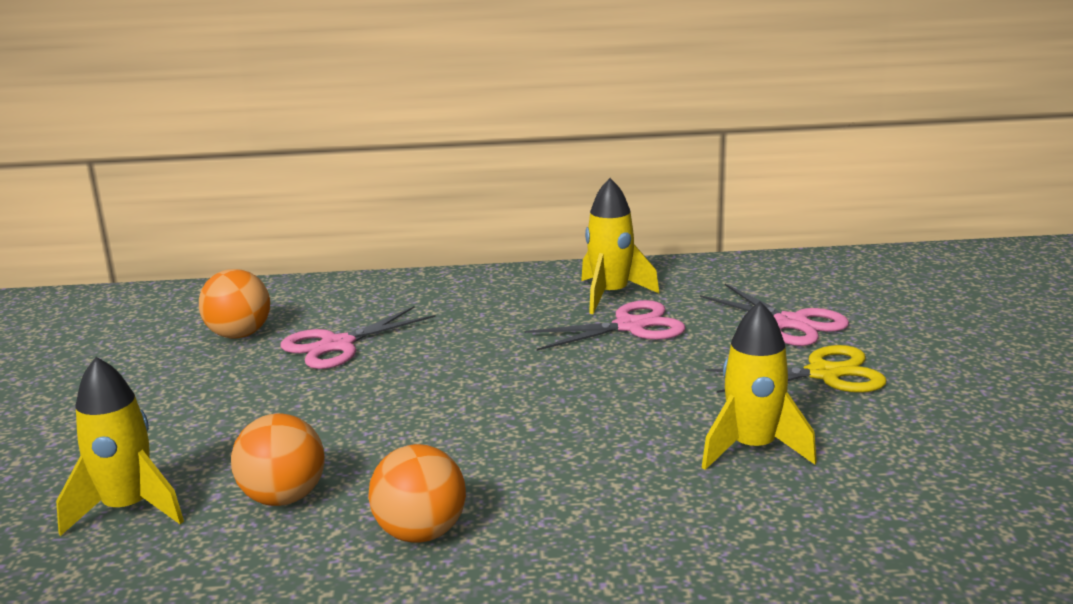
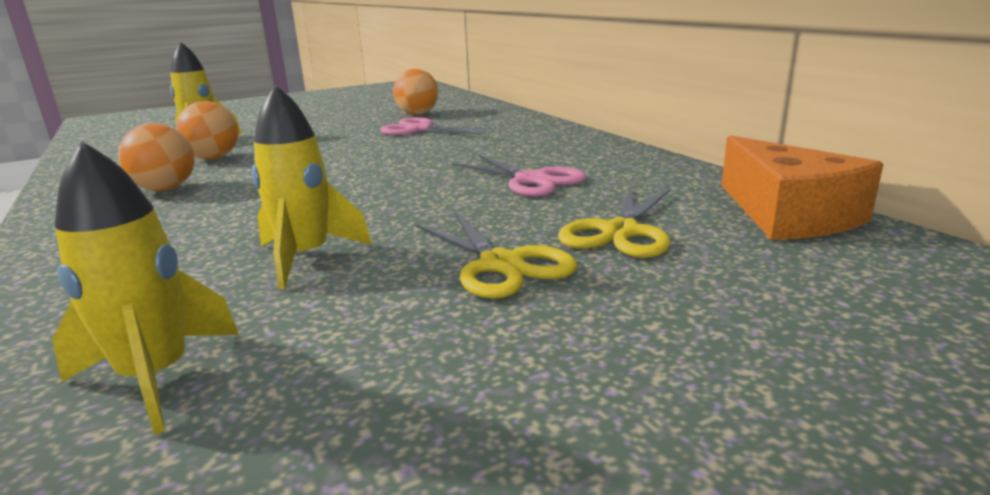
camera: 65 degrees right, 0 degrees up
(611, 295) = (590, 165): yellow rocket -> yellow rocket (156, 378)
(790, 323) = (620, 232): pink scissors -> yellow scissors
(800, 268) = (787, 214): none -> orange cheese

